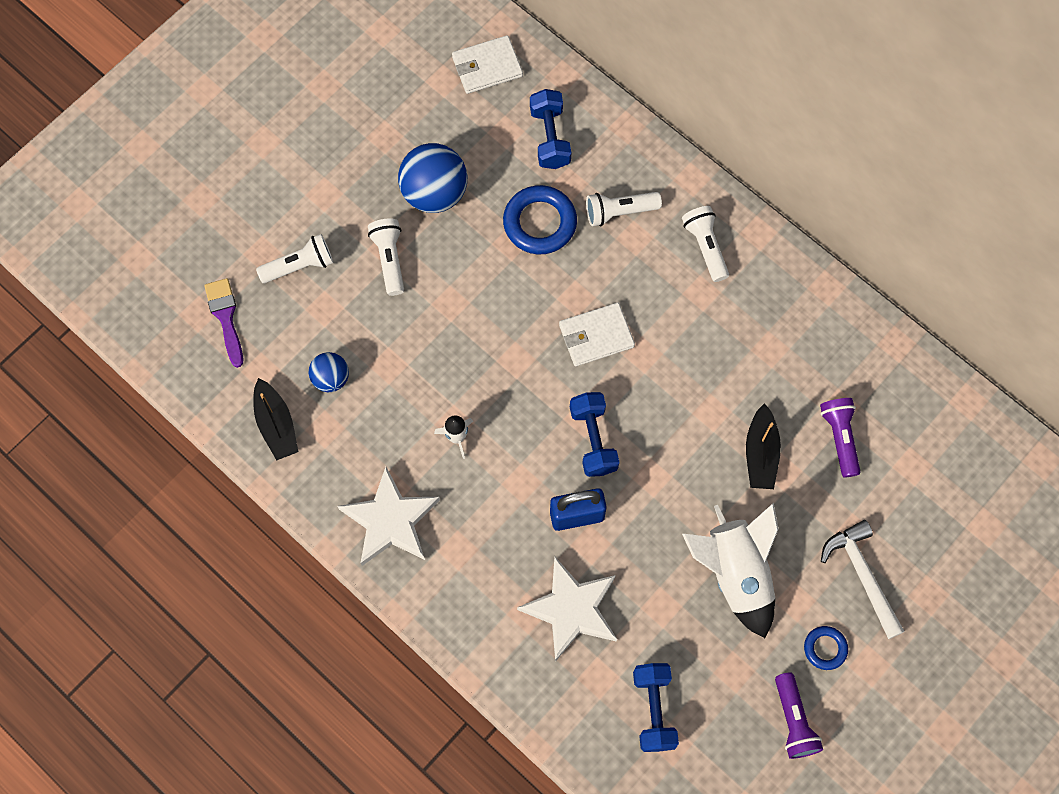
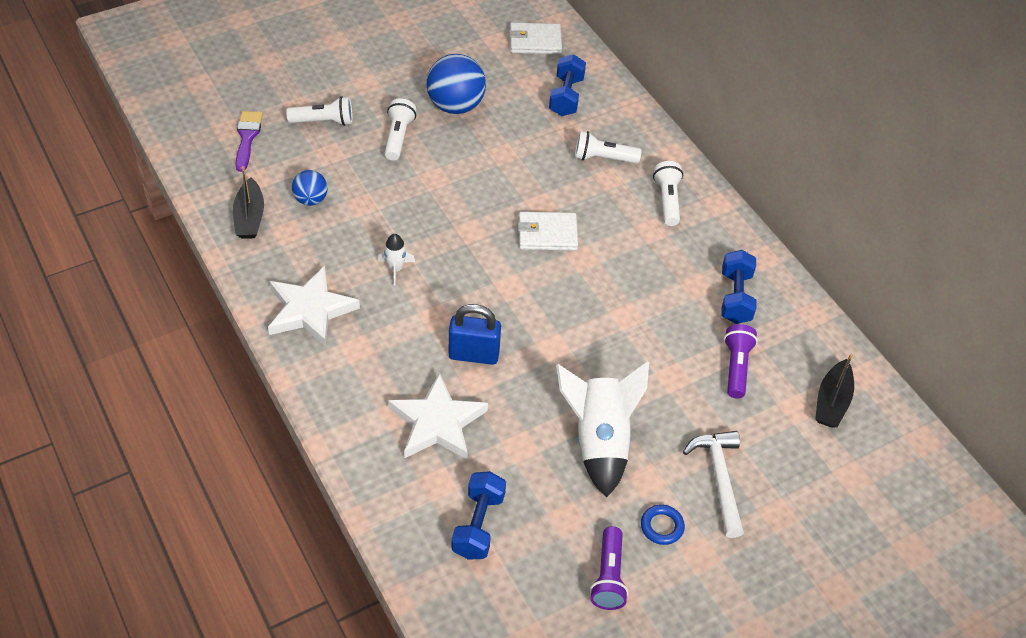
camera: 15 degrees right, 20 degrees down
(540, 223) = (533, 147): blue ring -> none
(593, 439) = (513, 304): blue dumbbell -> blue dumbbell (735, 297)
(760, 453) = (659, 358): black boat -> black boat (832, 402)

